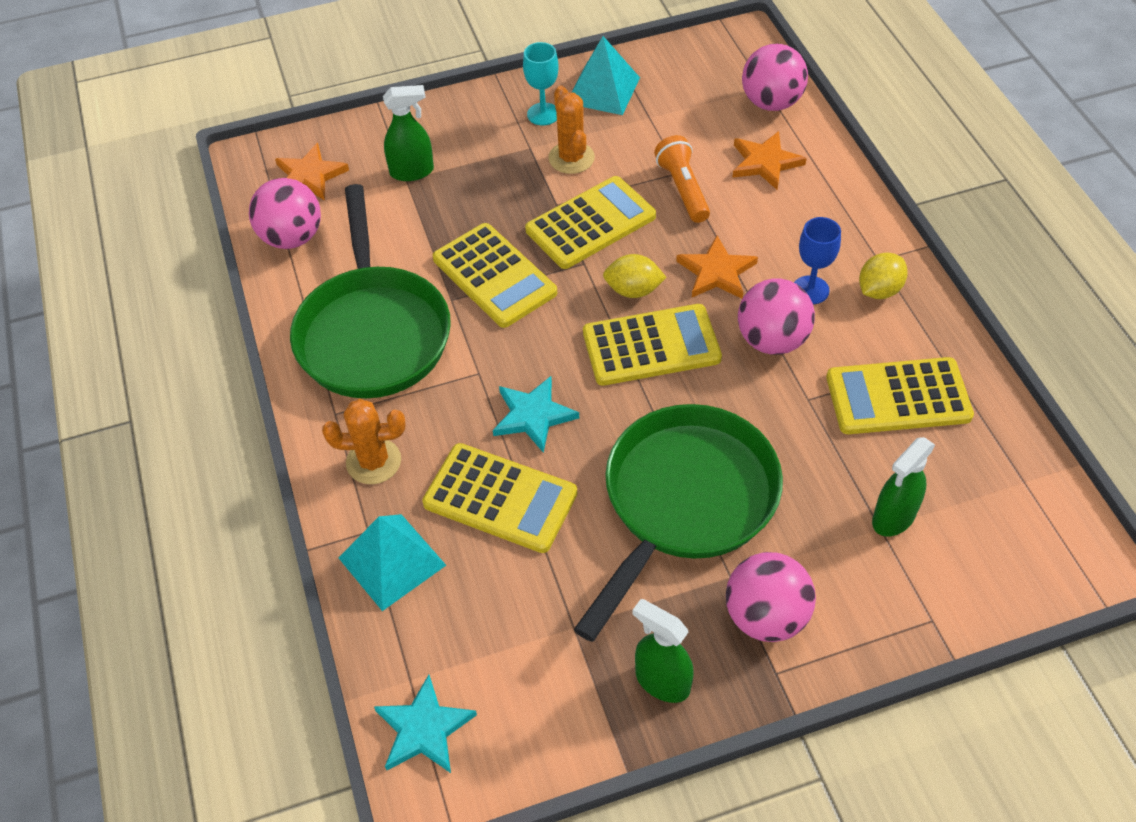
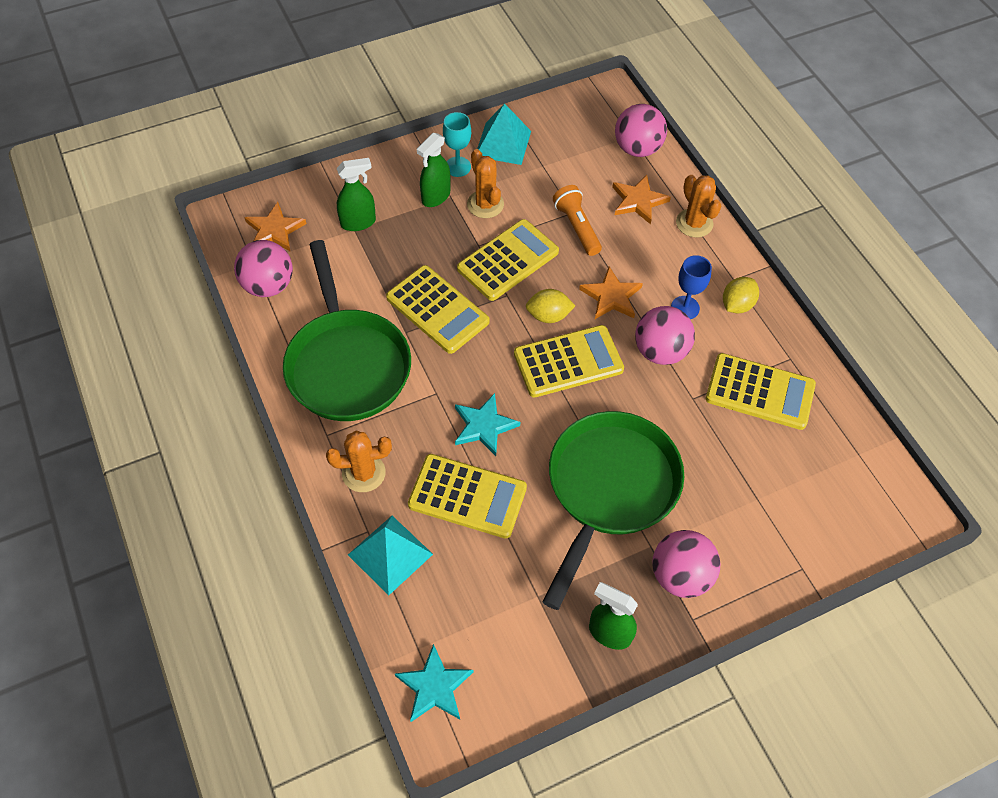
camera: 10 degrees left, 5 degrees up
(834, 191) = (694, 223): none -> orange cactus
(893, 518) = (766, 490): green spray bottle -> green spray bottle (435, 197)
(898, 397) = (760, 392): yellow calculator -> yellow calculator turned 150 degrees counterclockwise

